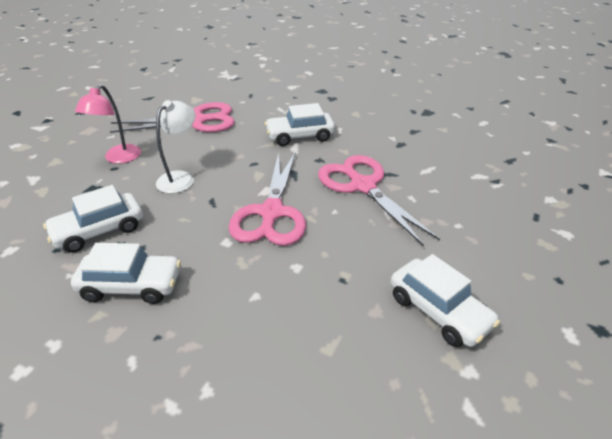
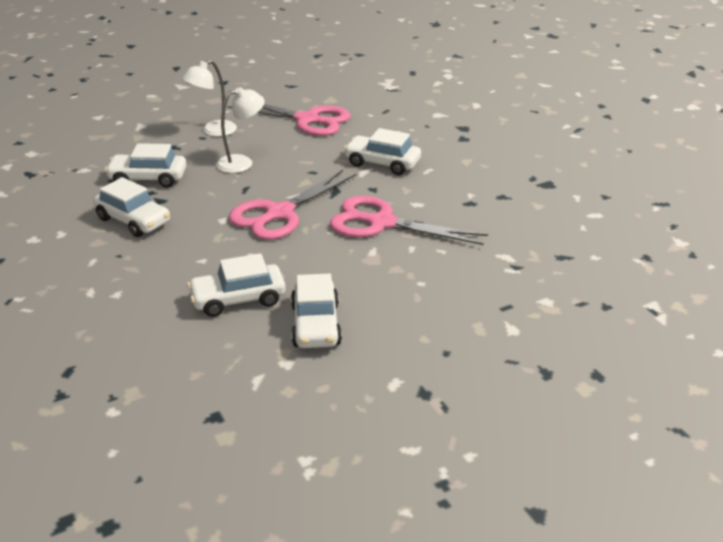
camera: 35 degrees right, 5 degrees down
(118, 158) = (213, 131): pink lamp -> white lamp
(340, 322) = (238, 299): none -> white car
(363, 186) = (381, 223): pink scissors -> pink scissors turned 75 degrees counterclockwise

